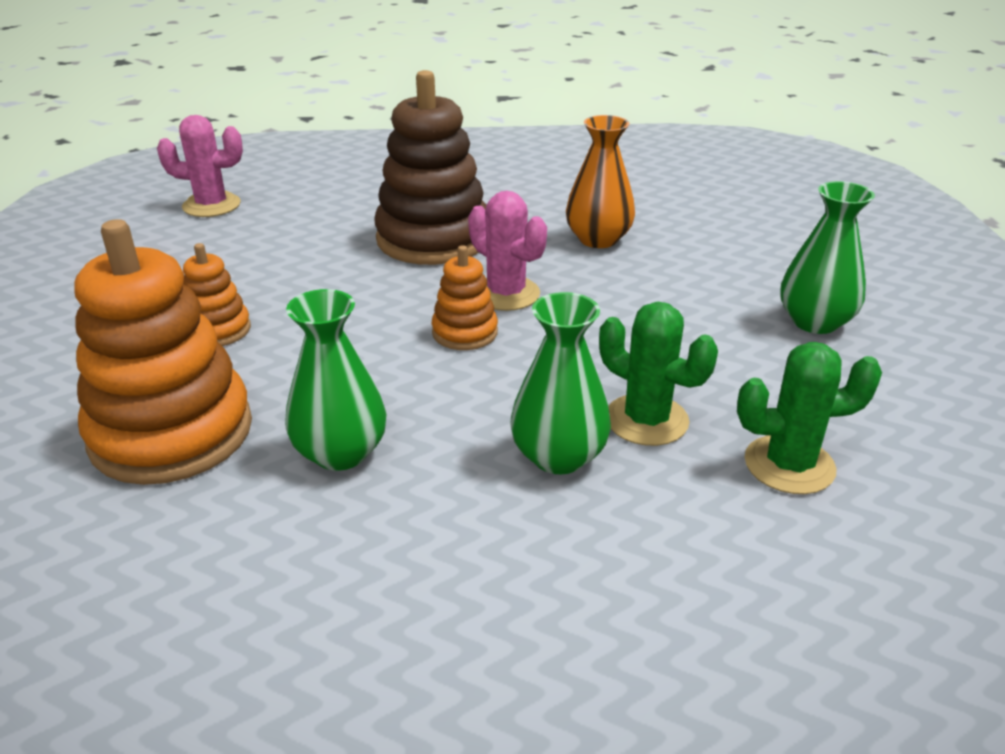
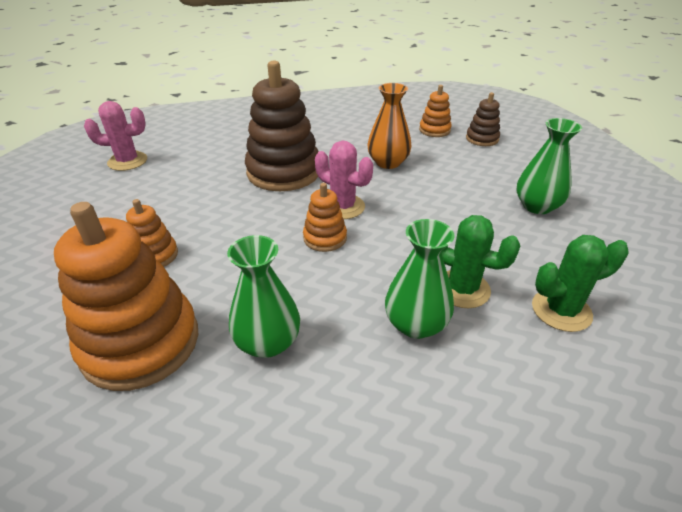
camera: 10 degrees left, 5 degrees up
(692, 199) = (434, 130): none -> orange stacking toy
(765, 217) = (482, 139): none -> brown stacking toy

